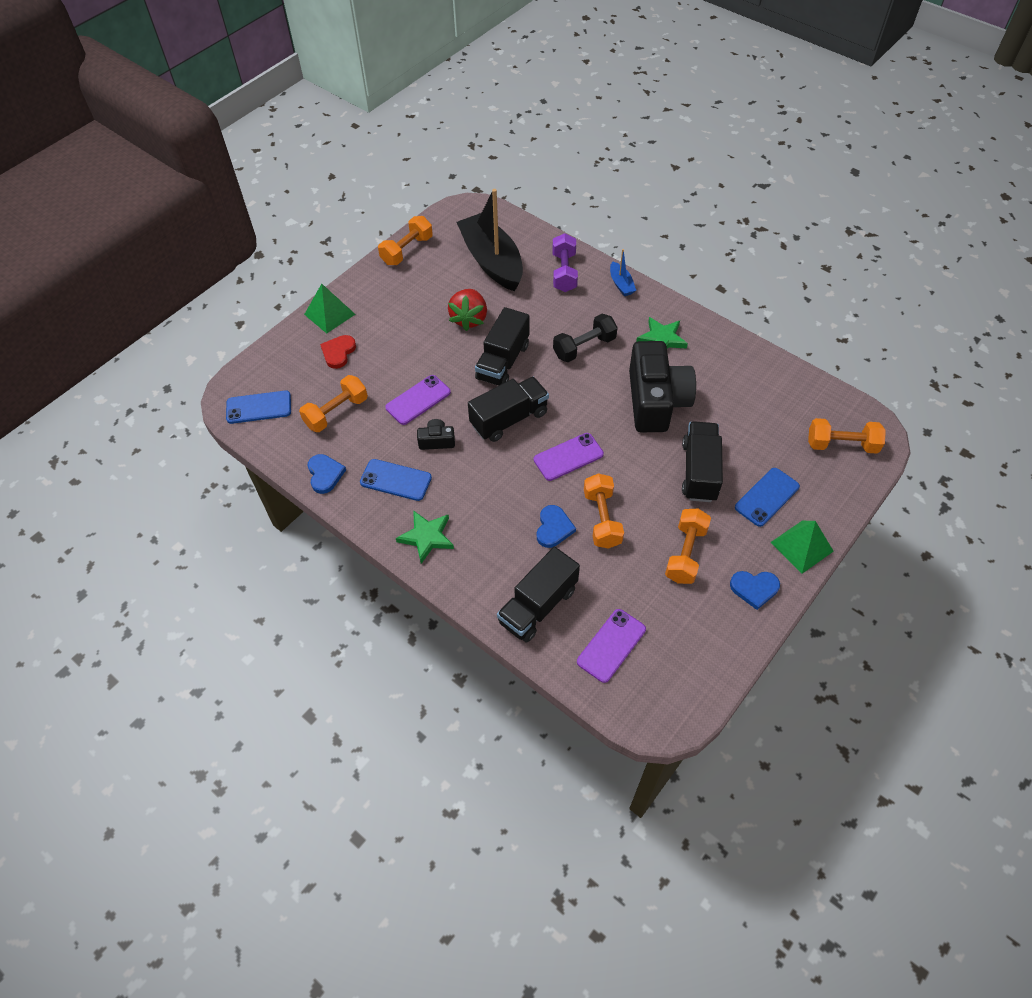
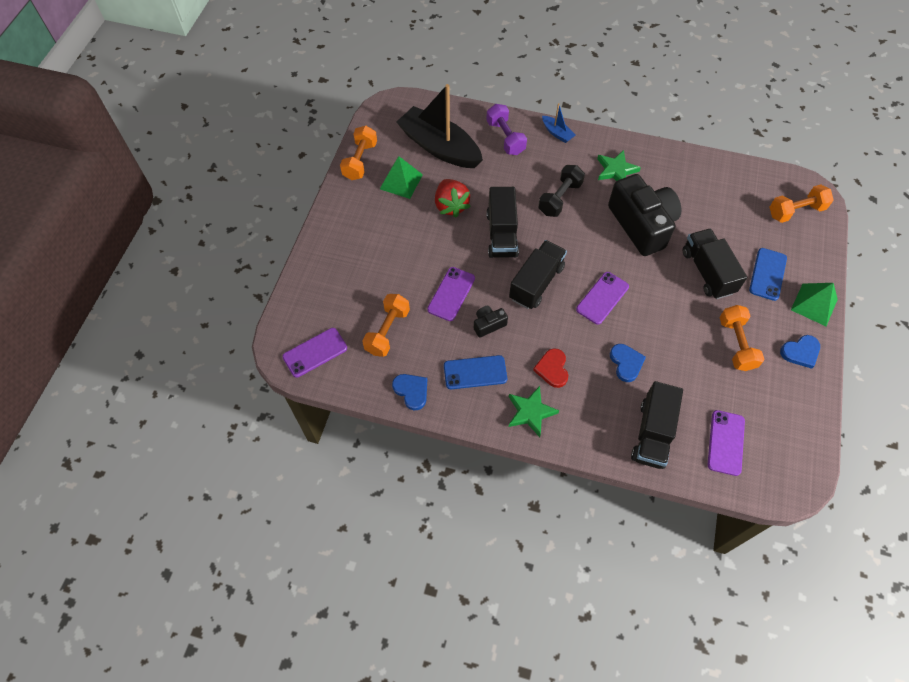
camera: 25 degrees left, 5 degrees up
(259, 407) = (315, 352): blue phone -> purple phone
(329, 314) = (326, 243): green pyramid -> green pyramid (401, 181)
(338, 352) = (356, 276): red heart -> red heart (552, 369)
(602, 519) = (658, 340): orange dumbbell -> none

